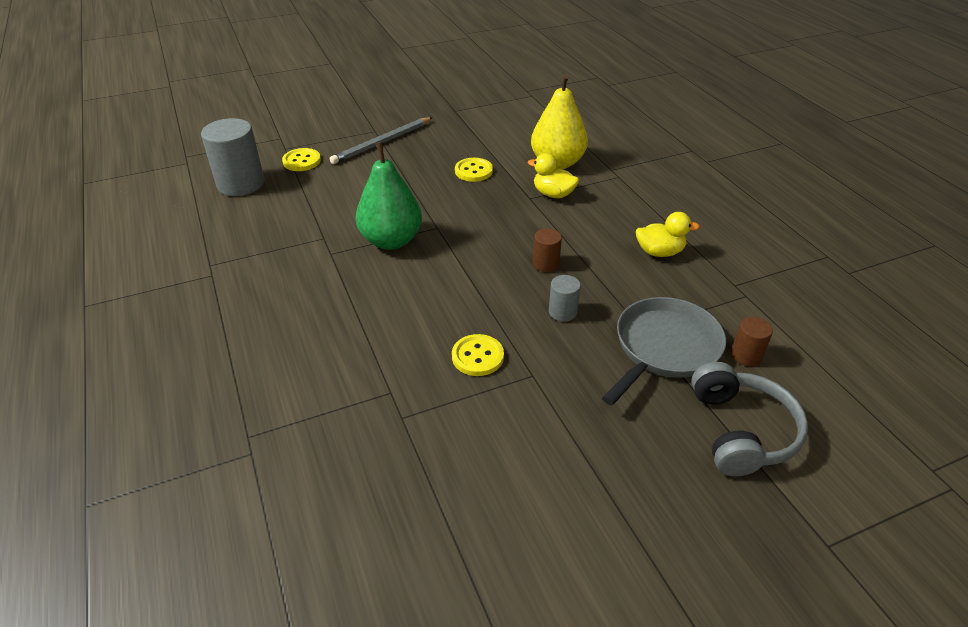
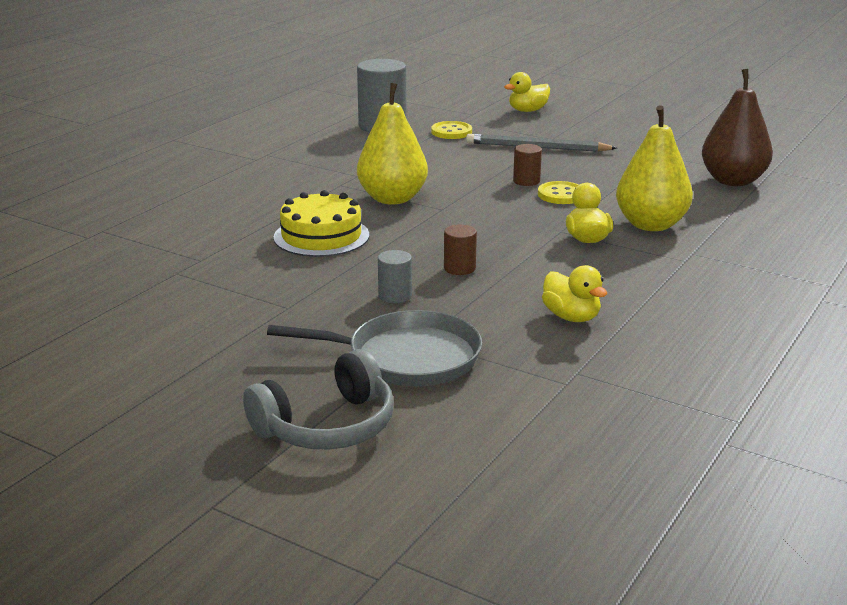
camera: 55 degrees right, 15 degrees down
(311, 116) = (527, 110): none -> yellow duck
(391, 240) = (392, 199): green pear -> yellow pear
(420, 304) = (321, 236): none -> yellow cake
(477, 356) = (283, 278): yellow button -> none
(526, 108) = (733, 181): none -> brown pear
(746, 355) = (454, 405): brown cylinder -> brown cylinder (526, 181)

